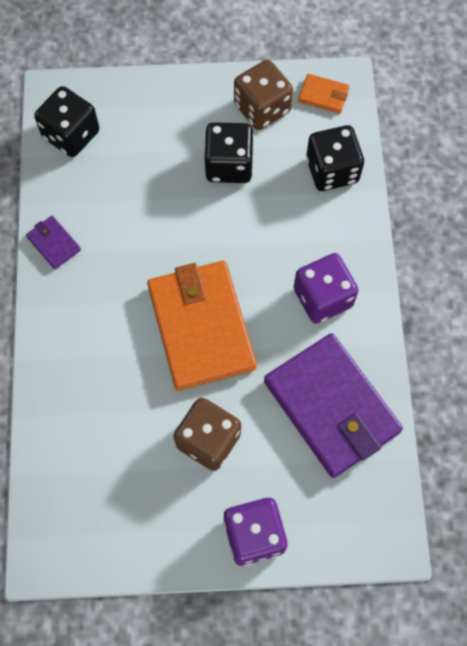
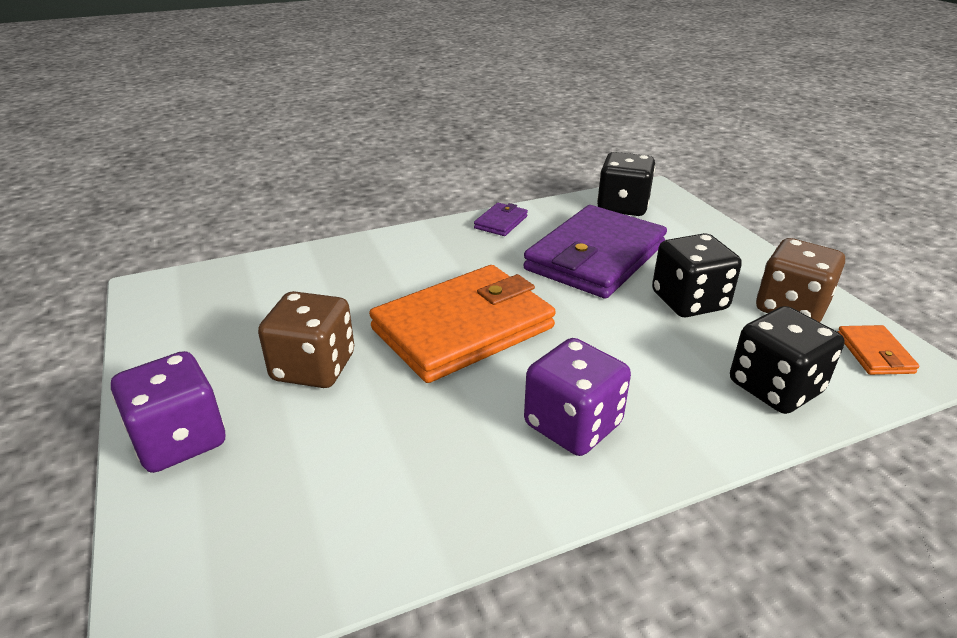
camera: 70 degrees right, 35 degrees down
(331, 407) = (401, 477): purple wallet -> purple wallet (595, 257)

